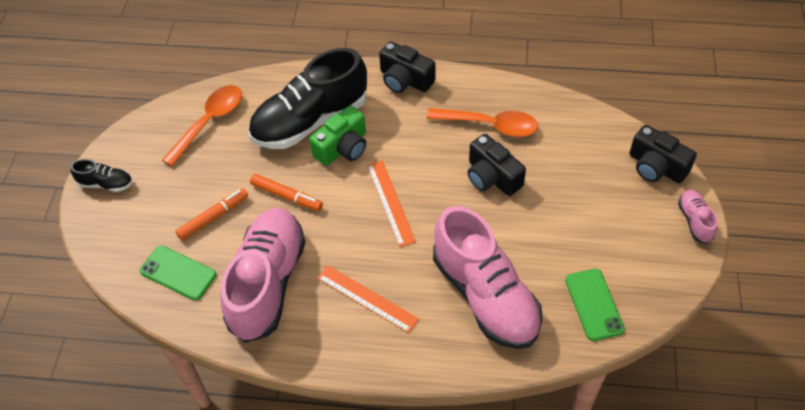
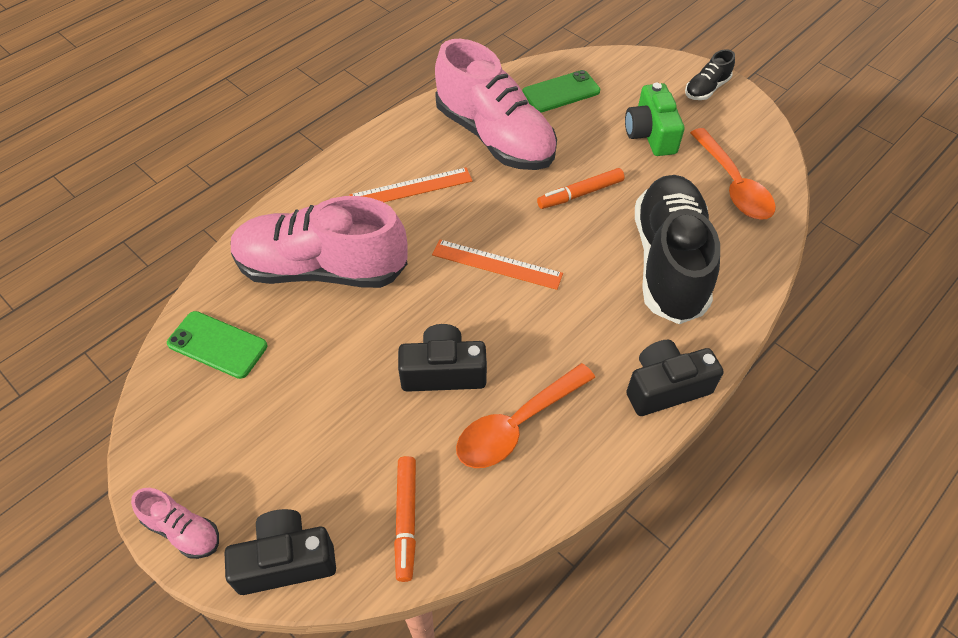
camera: 125 degrees right, 0 degrees up
(213, 217) = (601, 136): orange marker -> orange marker (406, 520)
(343, 148) = (605, 268): green camera -> green camera (650, 134)

